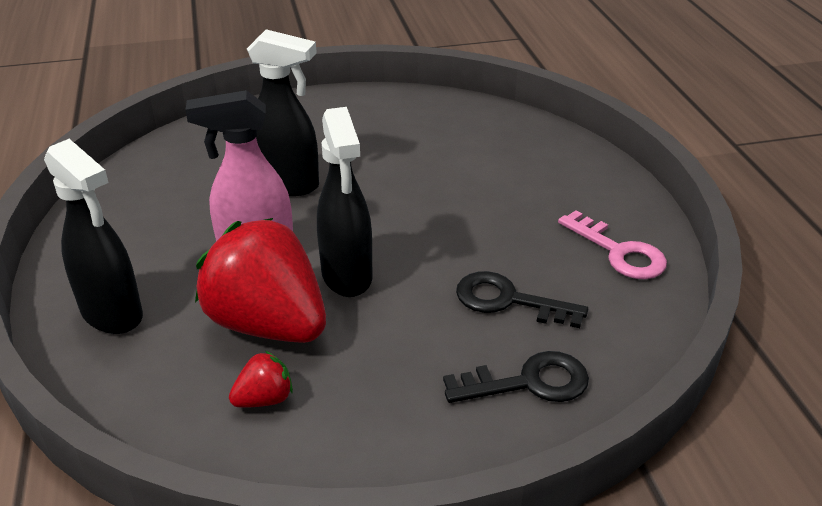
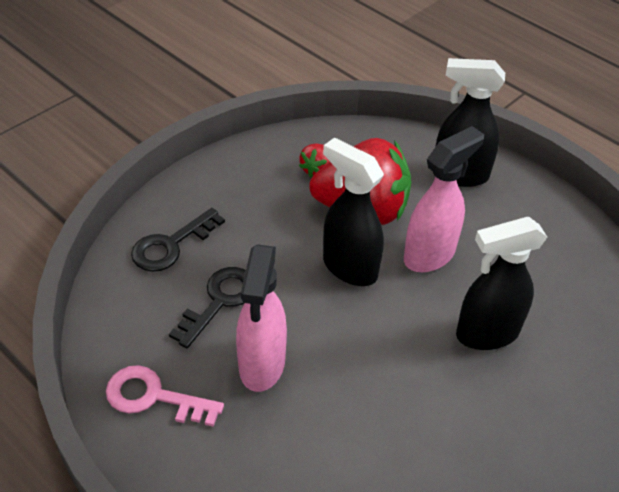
camera: 145 degrees right, 10 degrees up
(503, 237) = (262, 365): none -> pink spray bottle
(508, 301) = (219, 301): black key -> black key turned 45 degrees counterclockwise

